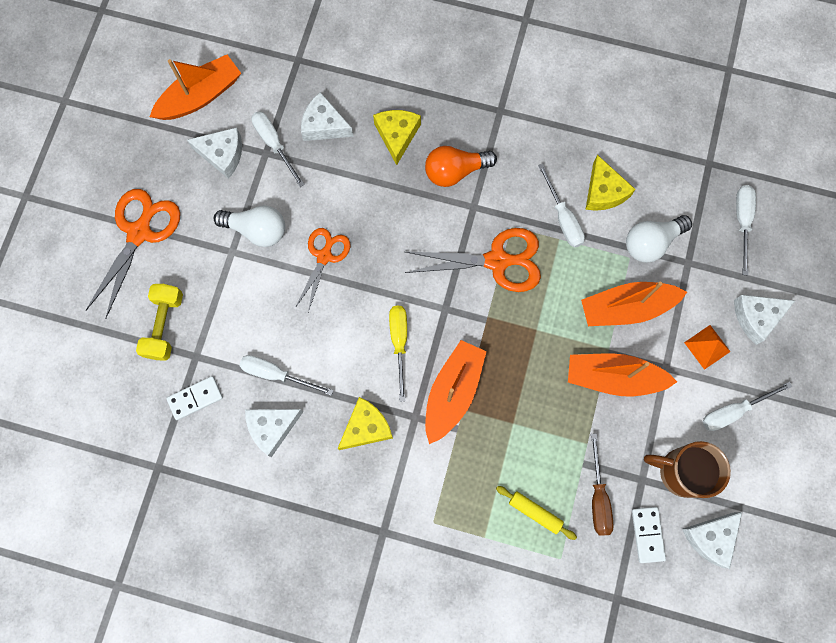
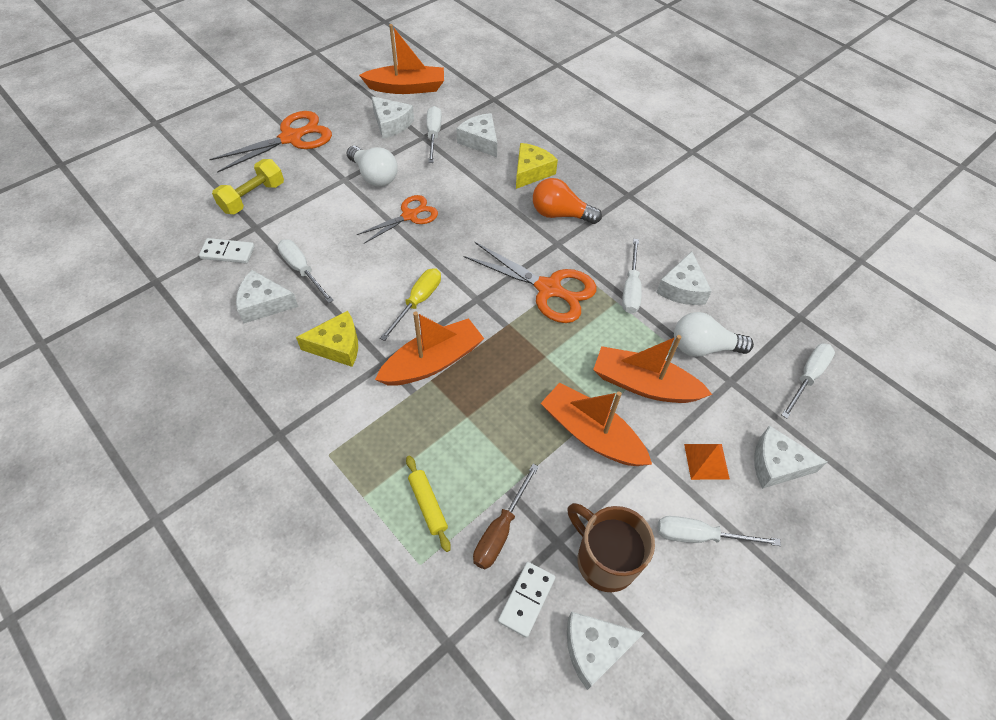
camera: 30 degrees right, 20 degrees down
(603, 191) = (682, 288): yellow cheese -> white cheese

